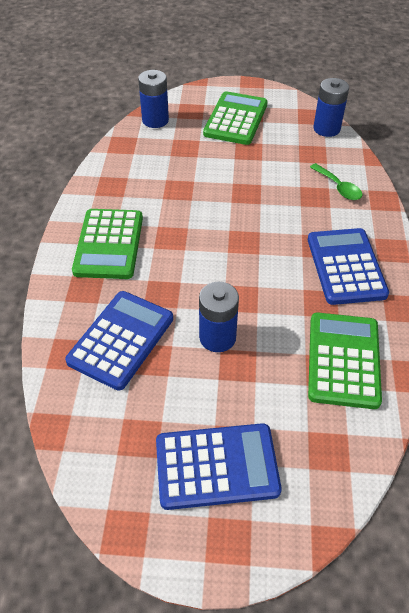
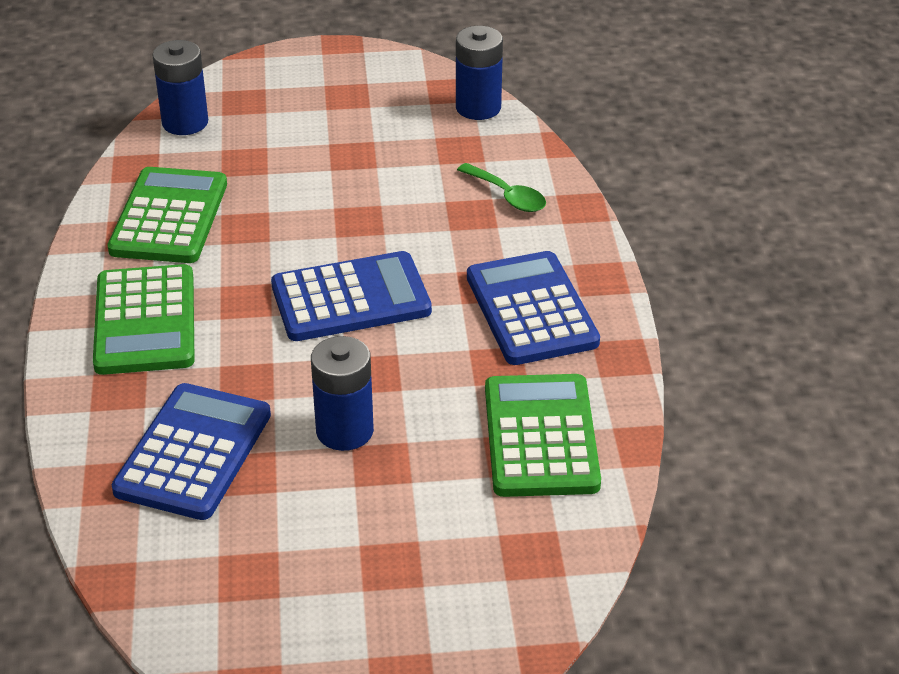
camera: 10 degrees left, 10 degrees down
(216, 466) = (370, 595): blue calculator -> blue calculator (351, 298)
(236, 119) = (323, 107): green calculator -> green calculator (169, 217)

